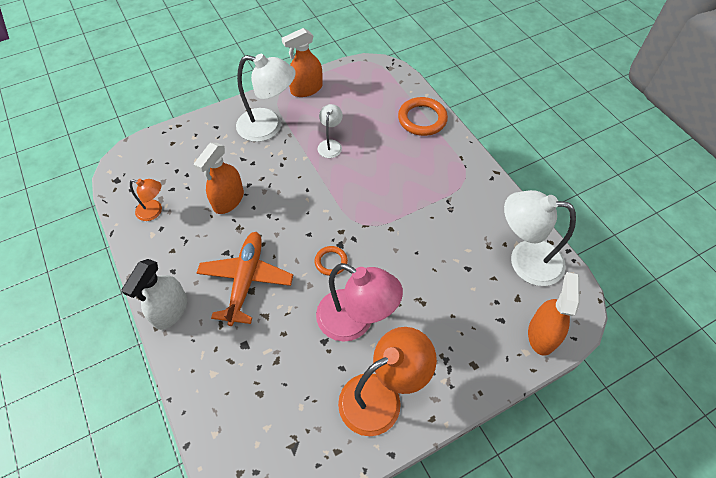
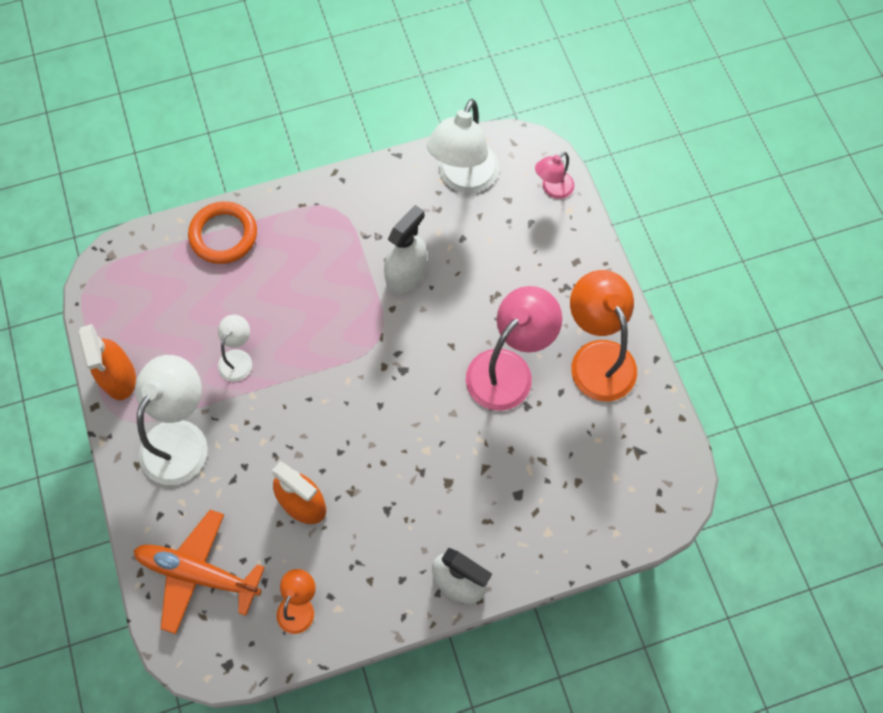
camera: 80 degrees left, 10 degrees up
(246, 280) = (432, 487): orange plane -> orange plane (198, 573)
(330, 144) = (238, 358): white lamp -> white lamp turned 90 degrees clockwise
(331, 262) = (425, 384): orange ring -> none
(423, 233) = (406, 274): none -> white spray bottle
(542, 334) = (552, 189): orange spray bottle -> pink lamp

